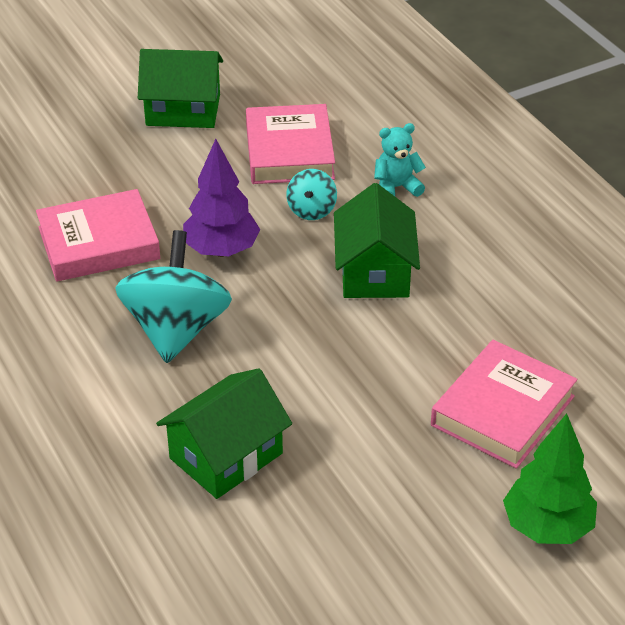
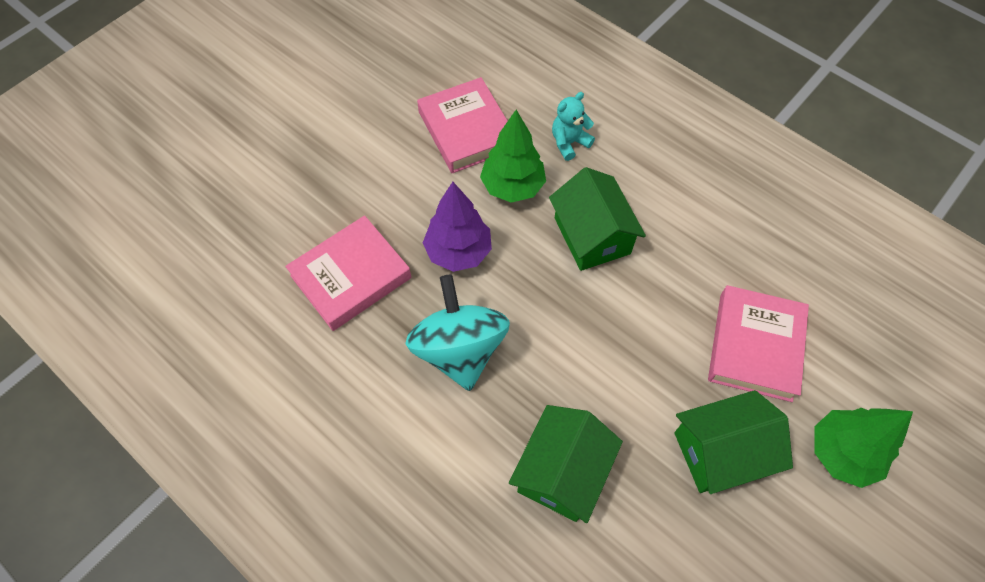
camera: 20 degrees left, 20 degrees up
(183, 110) = (358, 111): green house -> green house (721, 451)
(311, 210) = (512, 186): turquoise spinning top -> green tree

